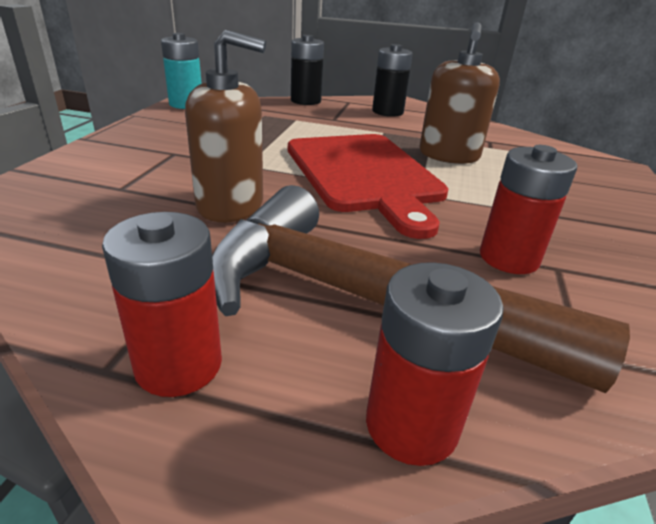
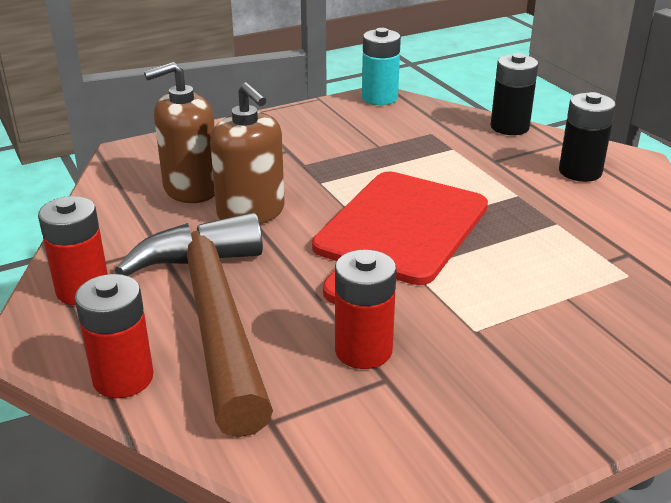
camera: 50 degrees right, 0 degrees up
(449, 155) = (529, 248): brown soap dispenser -> brown soap dispenser (191, 189)

